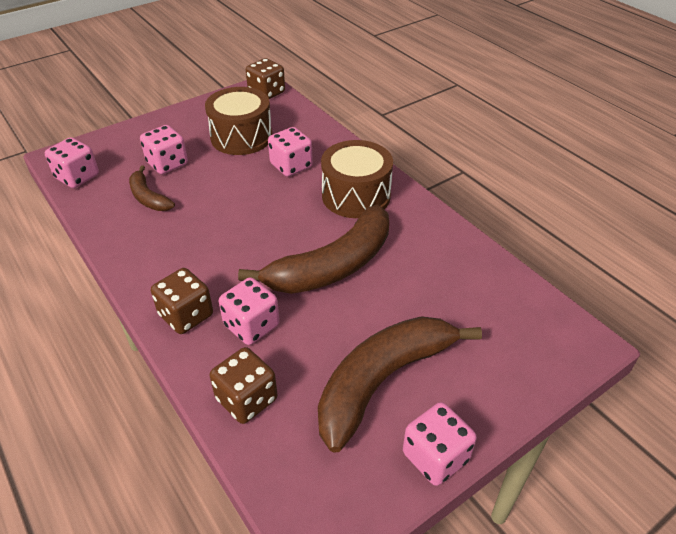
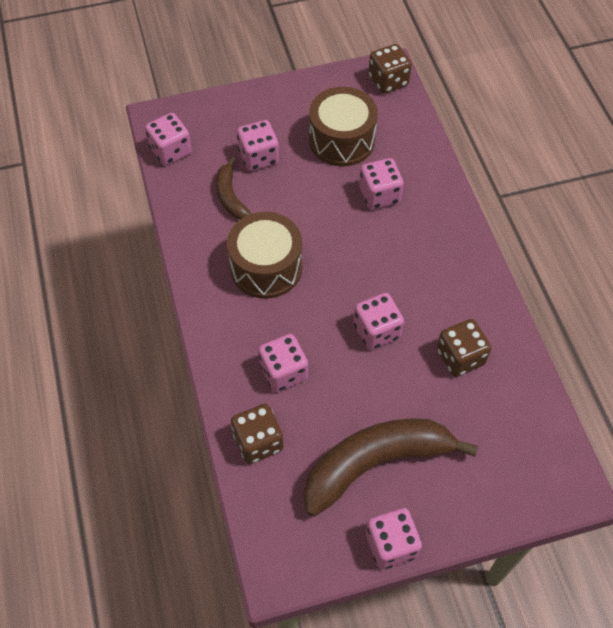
camera: 20 degrees right, 15 degrees up
(186, 315) = (231, 343): brown dice -> brown dice (460, 357)
(333, 266) = (376, 331): brown banana -> pink dice
(356, 195) = (430, 253): brown drum -> brown drum (266, 267)

